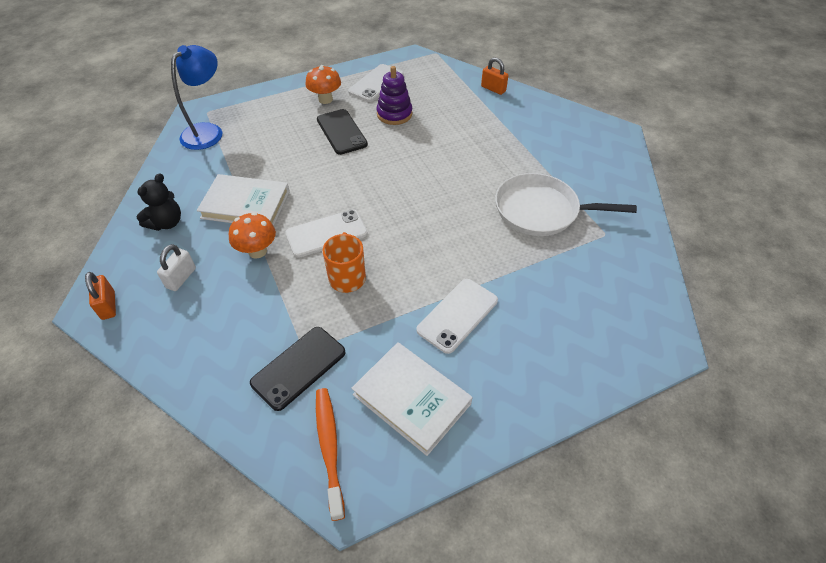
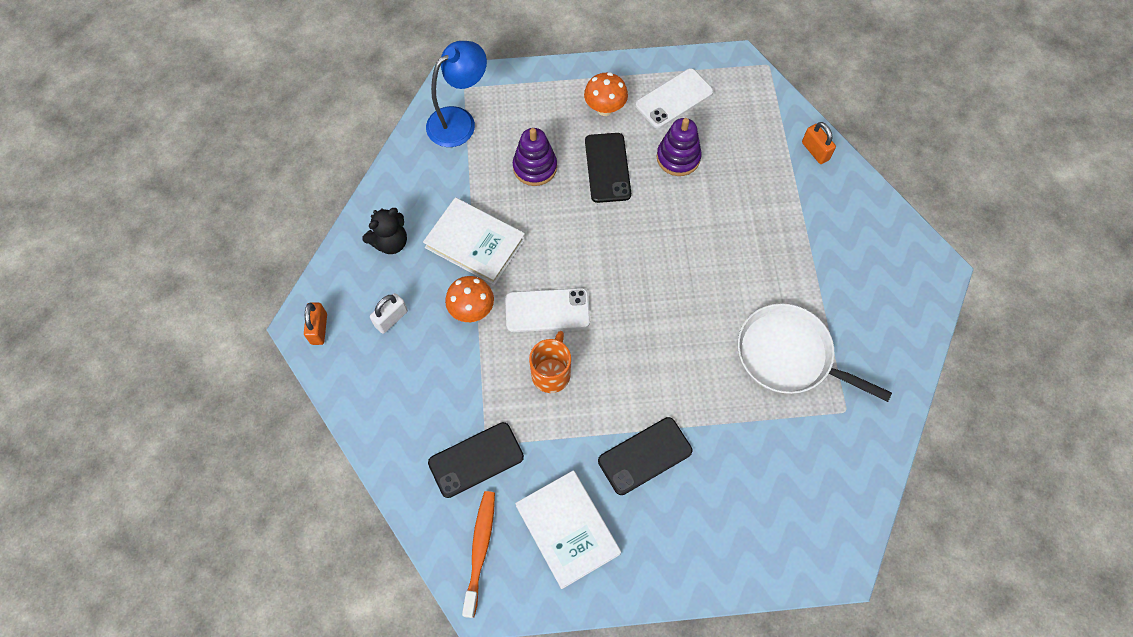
camera: 20 degrees right, 15 degrees up
(281, 145) = (535, 167): none -> purple stacking toy
(457, 315) = (644, 455): white phone -> black phone

